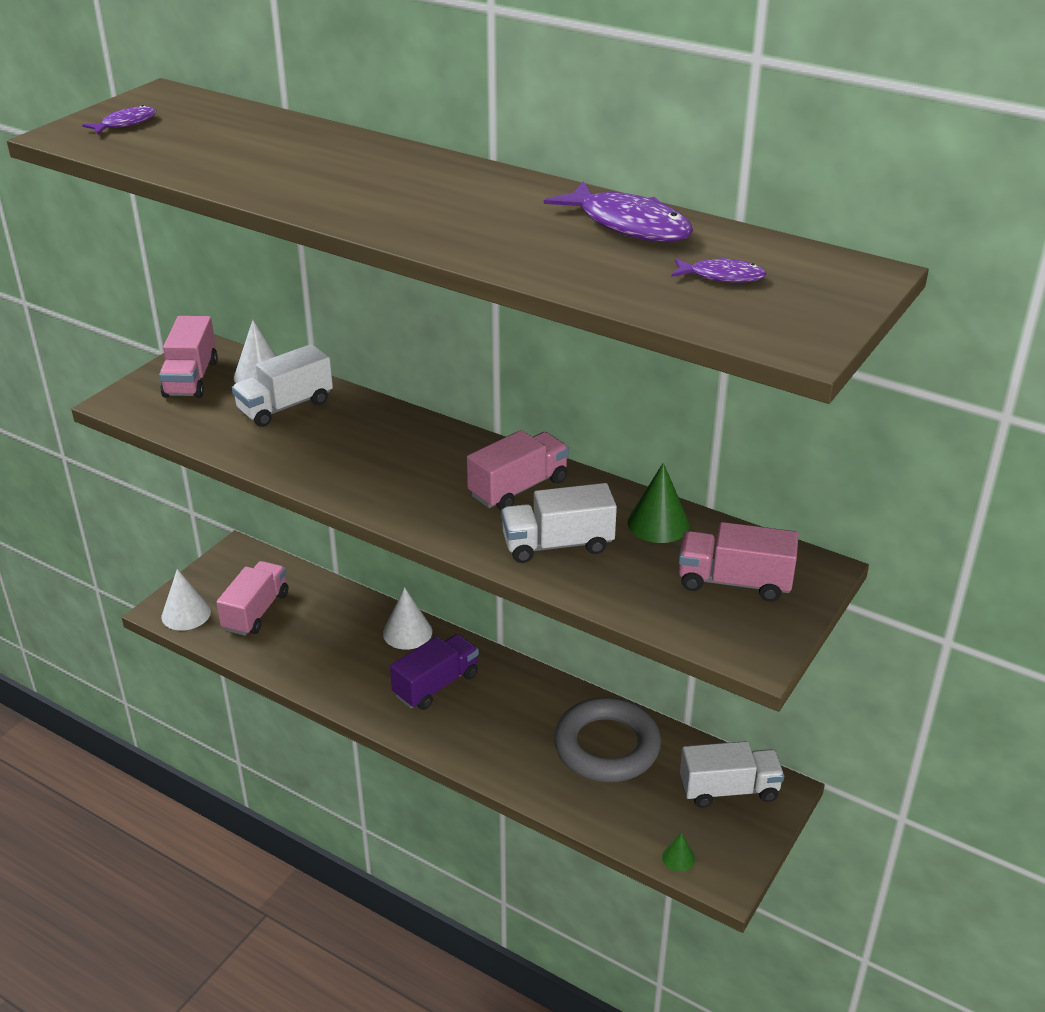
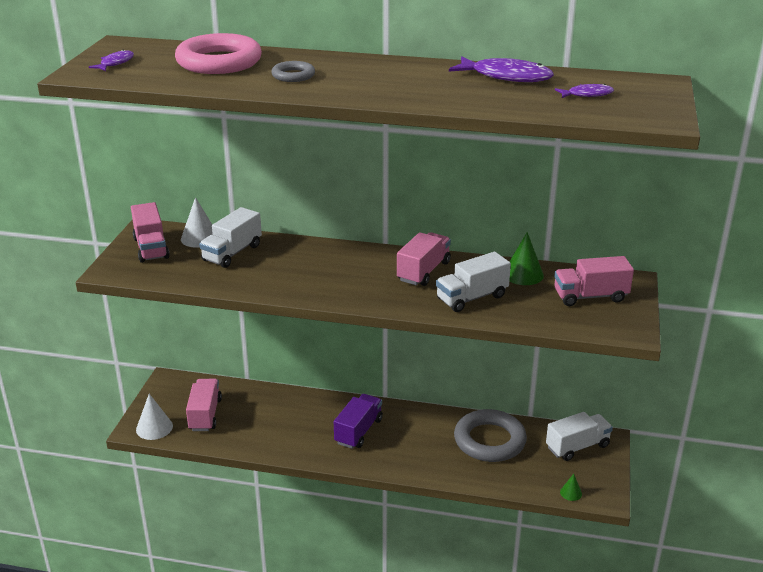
camera: 20 degrees left, 5 degrees down
(255, 140) = (219, 62): none -> pink ring
(330, 177) = (293, 75): none -> grey ring
(407, 632) = (319, 404): white cone -> none

